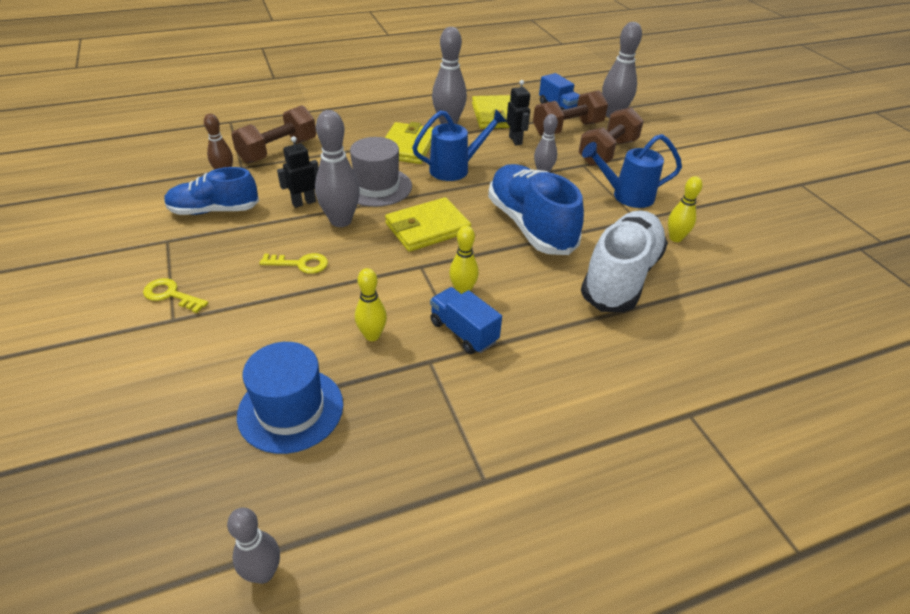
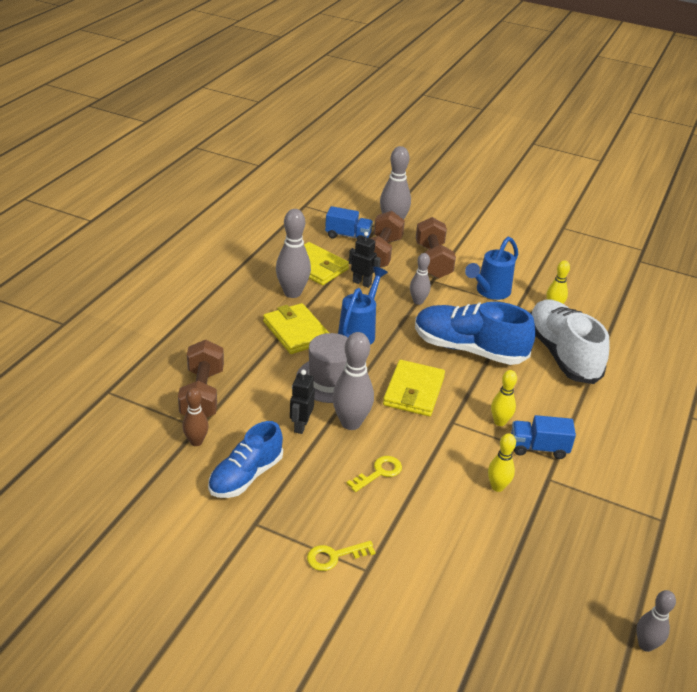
camera: 45 degrees left, 5 degrees down
(291, 409) = (527, 562): blue hat -> none

